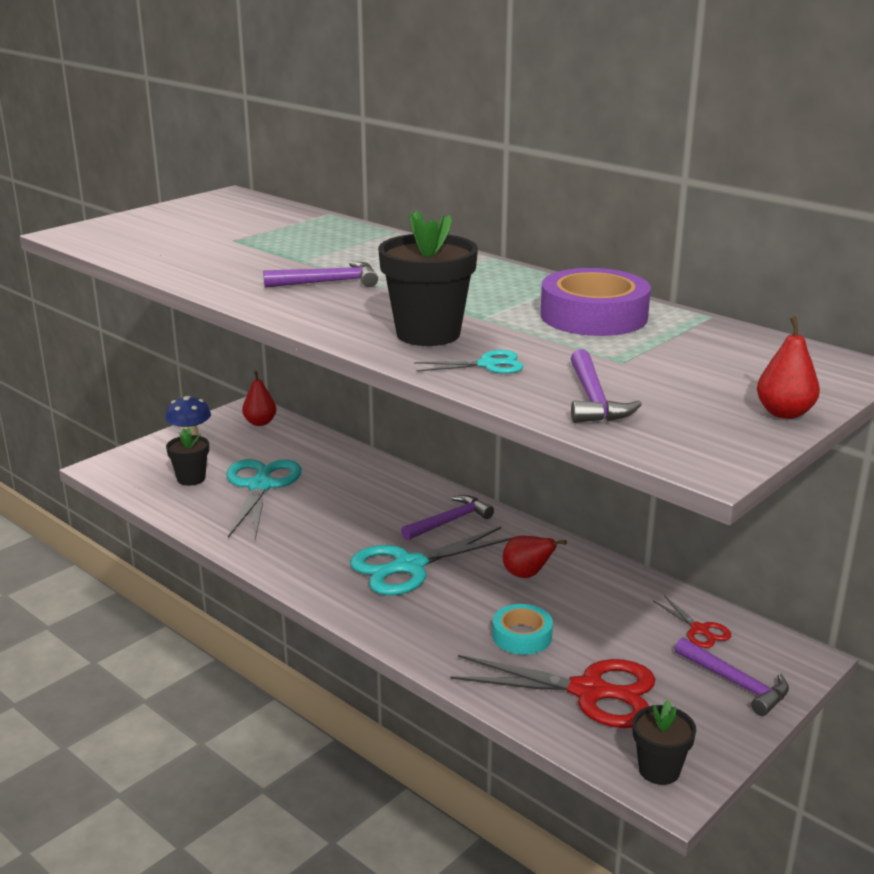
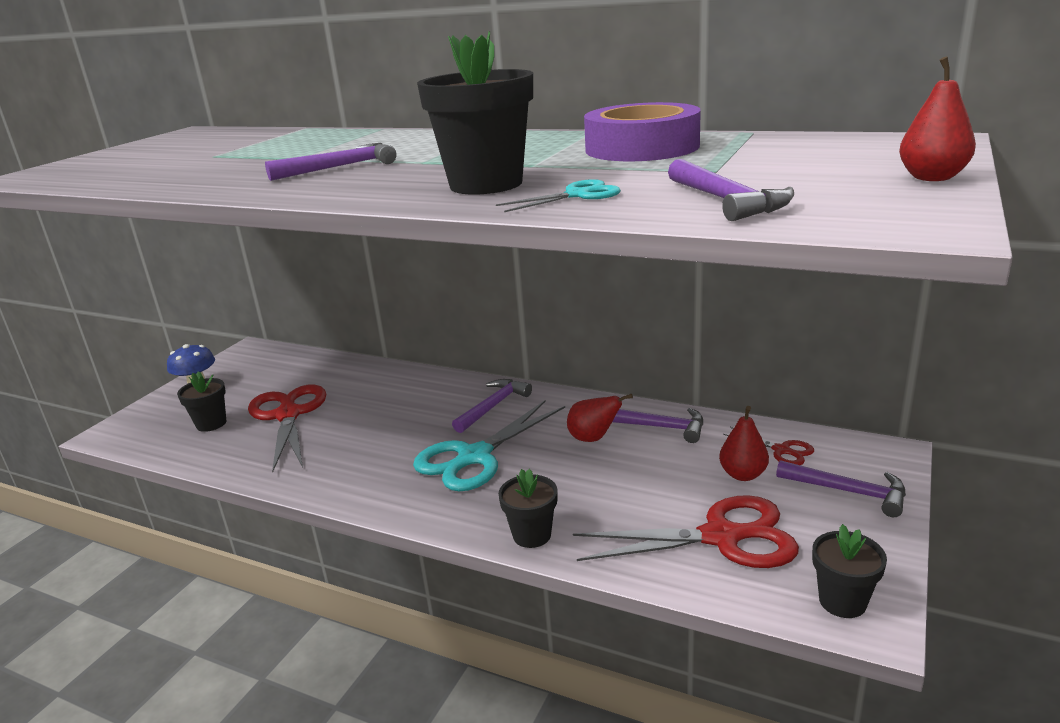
camera: 15 degrees left, 0 degrees up
(260, 422) = (266, 358): red pear -> red pear (742, 474)
(260, 486) = (288, 415): turquoise scissors -> red scissors
(424, 647) = (532, 535): none -> black flower pot
(522, 636) = (622, 498): turquoise tape -> none
(595, 579) = (658, 427): none -> purple hammer

